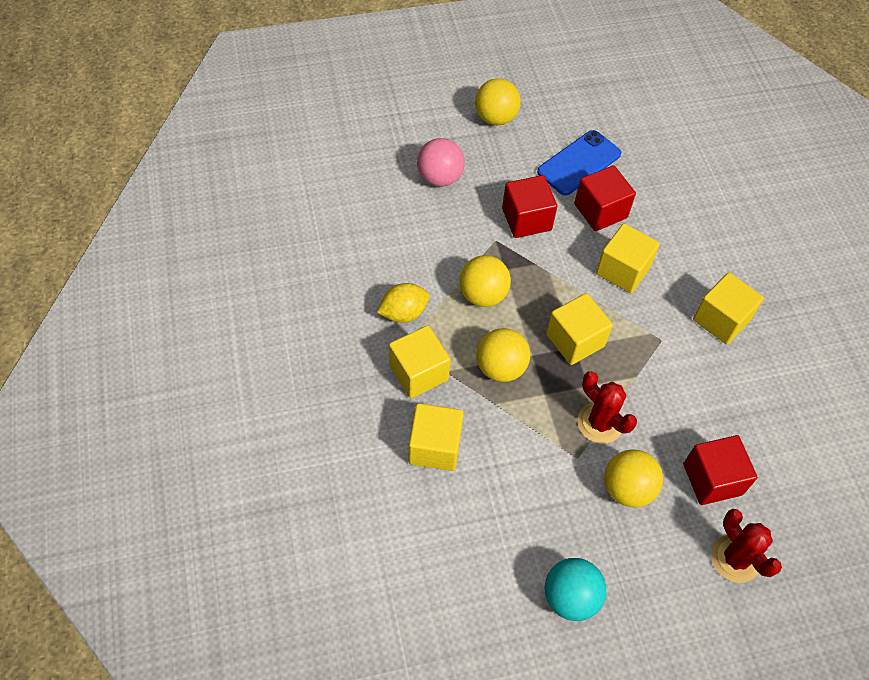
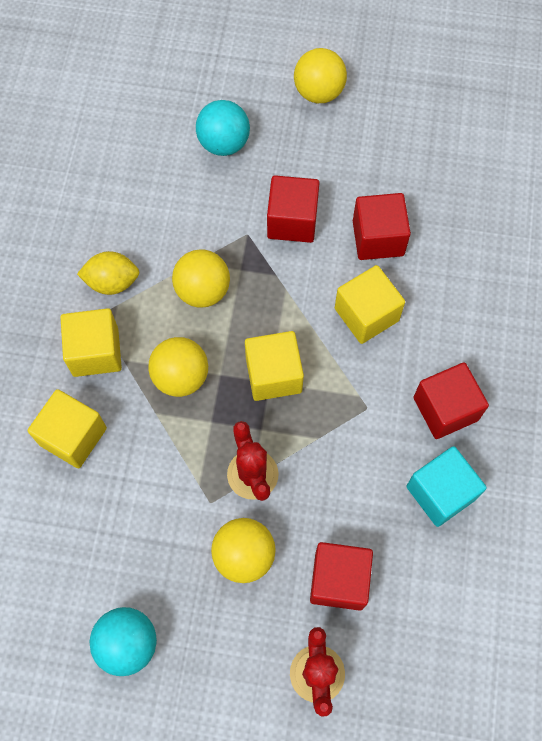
camera: 25 degrees right, 10 degrees up
(440, 178) = (224, 143): pink ball -> turquoise ball
(579, 163) = (383, 174): blue phone -> none
(721, 320) = (445, 409): yellow cube -> red cube
(752, 383) = (440, 492): none -> turquoise cube

